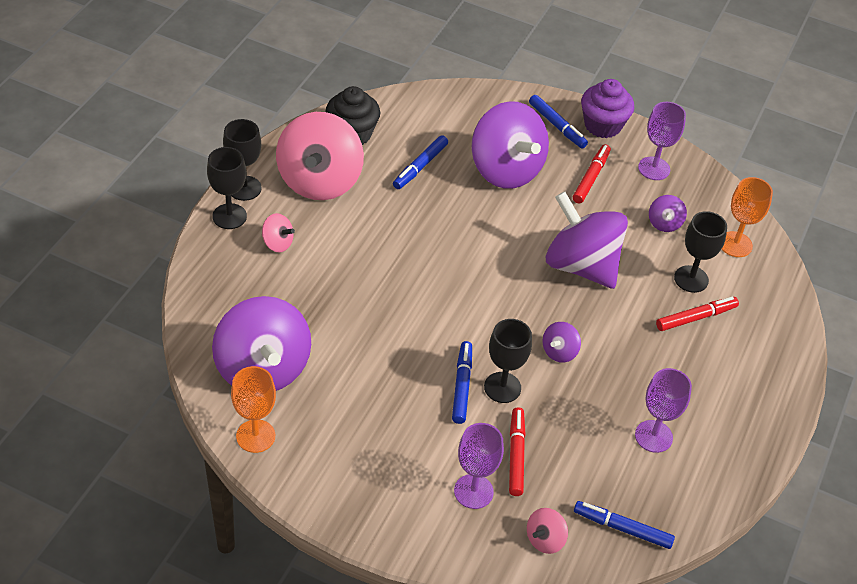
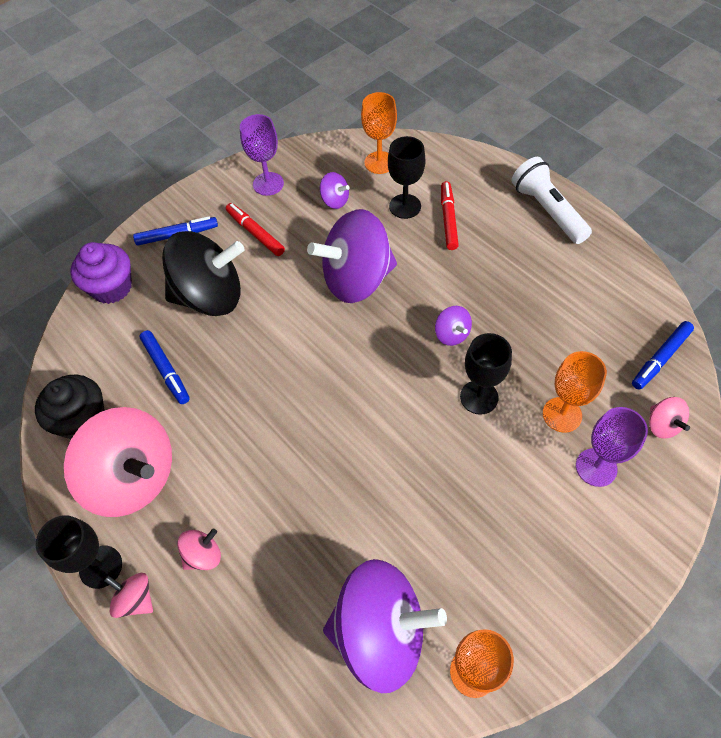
camera: 60 degrees left, 10 degrees up
(229, 216) = (136, 599): black goblet -> pink spinning top
(461, 386) = (466, 433): blue marker -> none
(505, 170) = (210, 296): purple spinning top -> black spinning top
(516, 455) = (562, 414): red marker -> orange goblet
(602, 125) = (196, 200): purple cupcake -> purple cupcake (112, 287)
(653, 436) = (567, 298): purple goblet -> none
(759, 399) = (547, 211): none -> white flashlight

